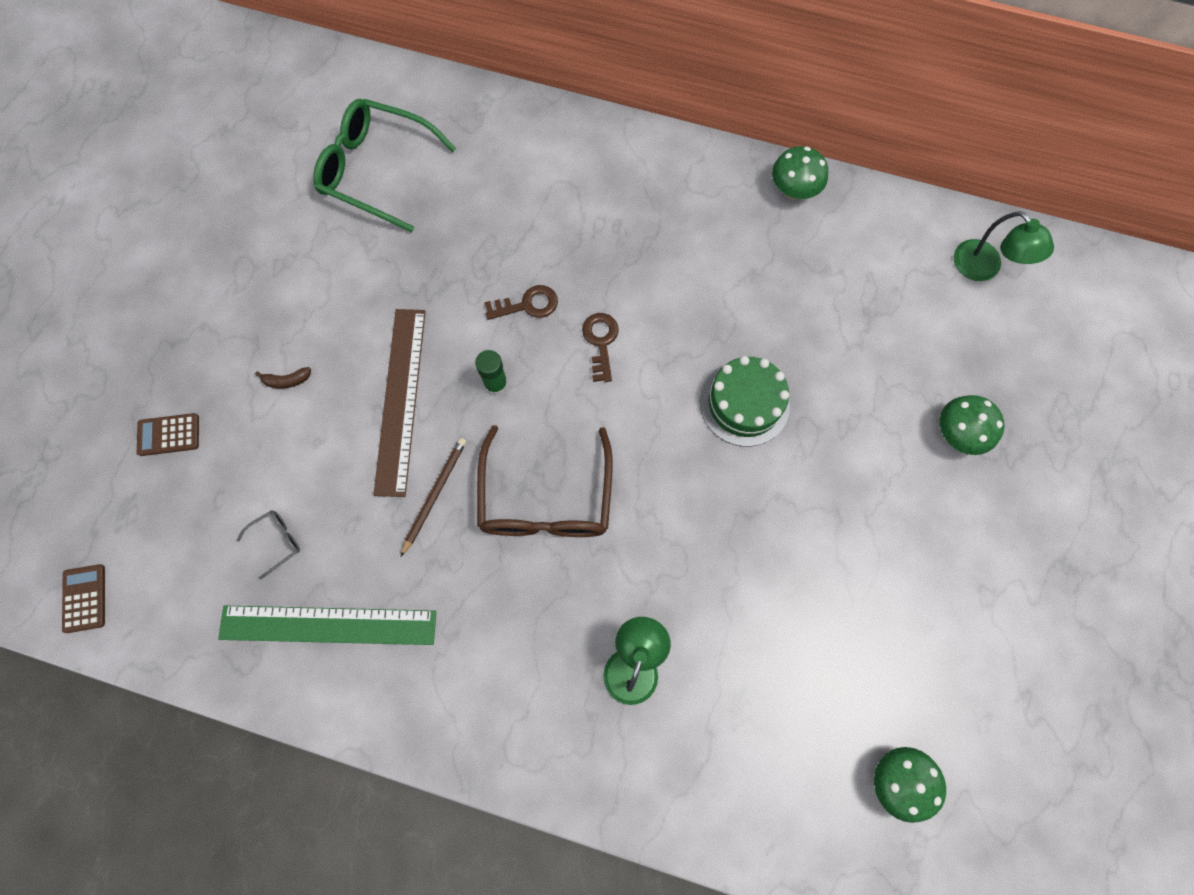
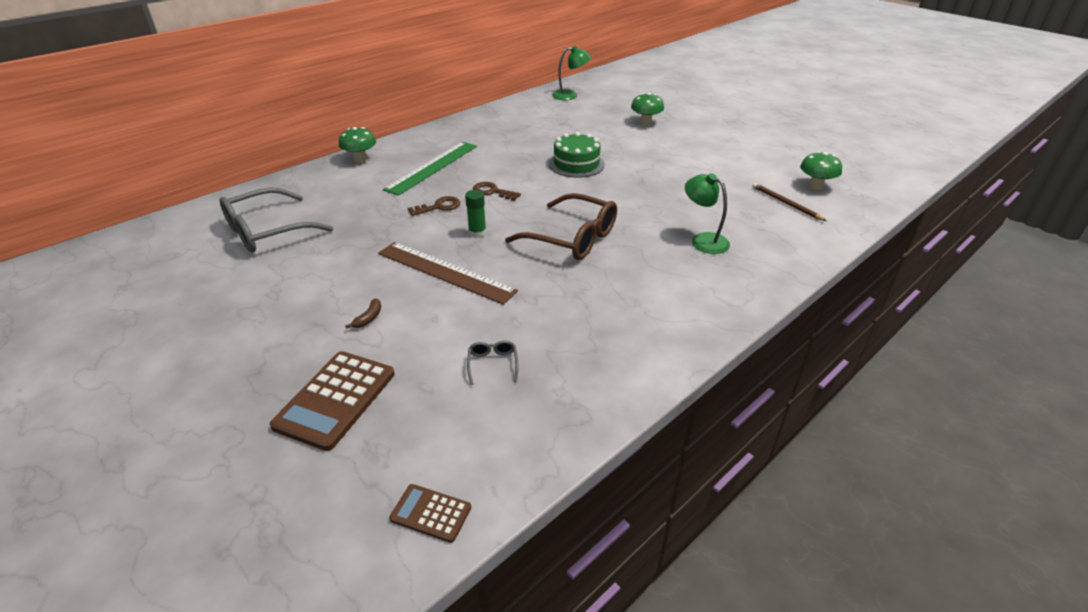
camera: 60 degrees left, 35 degrees down
(169, 434) = (335, 399): brown calculator -> brown calculator, size x1.89
(328, 625) = (584, 357): green ruler -> green ruler (432, 167)
(377, 170) = (267, 231): green glasses -> grey glasses
(435, 494) = (528, 278): brown pencil -> brown pencil (785, 203)
(527, 305) = (439, 207): brown key -> brown key turned 45 degrees clockwise
(793, 191) = (474, 120): green mushroom -> green mushroom (360, 160)

